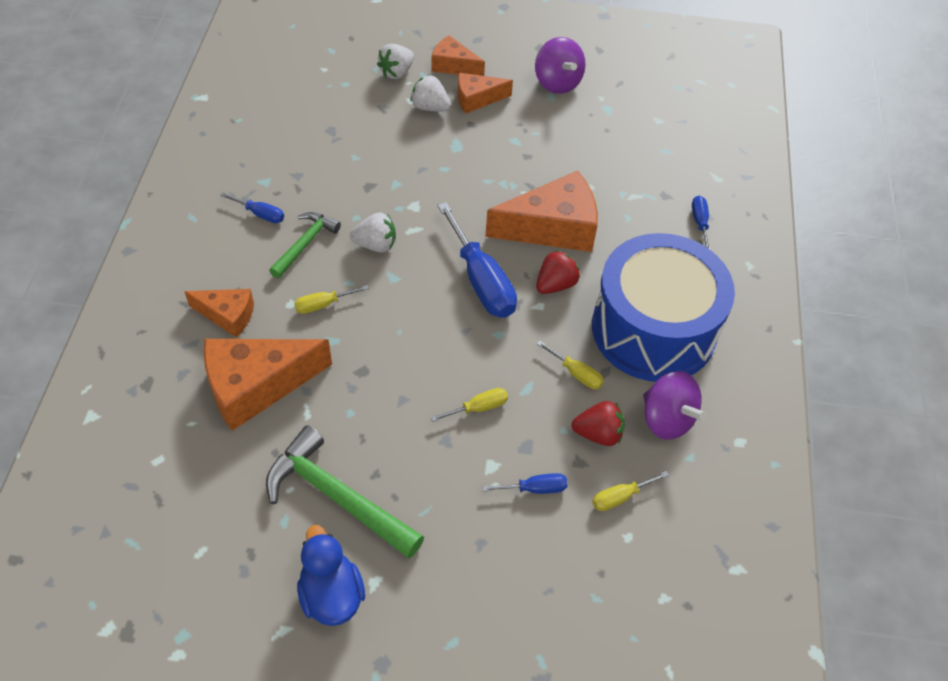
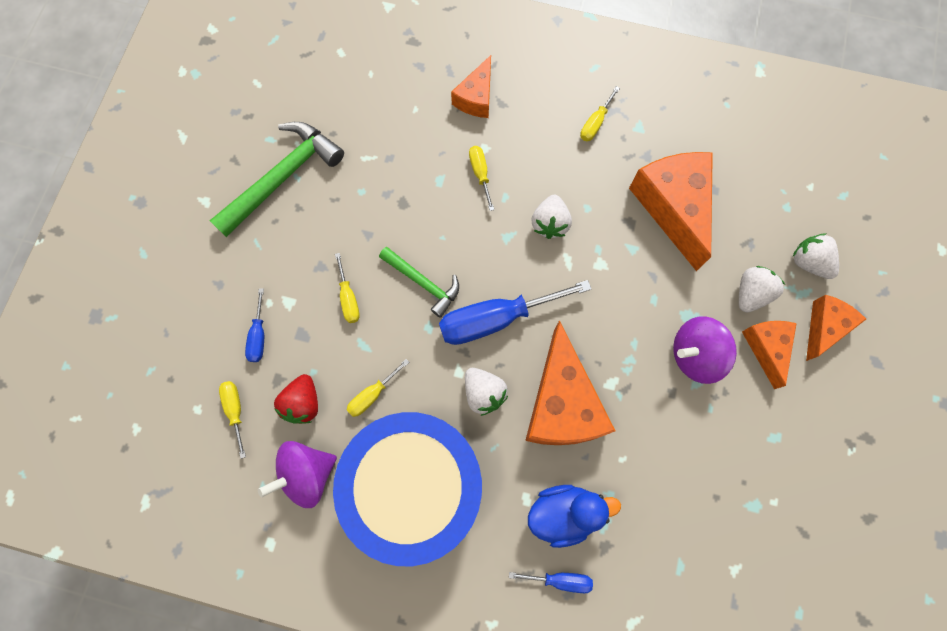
camera: 100 degrees right, 20 degrees up
(256, 386) = (398, 120): orange cheese -> orange cheese (673, 207)
(260, 214) = (595, 123): blue screwdriver -> yellow screwdriver
(305, 244) = (555, 161): green hammer -> green hammer (423, 283)
(331, 595) = (201, 170): blue duck -> blue duck (563, 513)
(555, 284) = (483, 393): red strawberry -> white strawberry
(557, 83) = (800, 450): purple spinning top -> purple spinning top (695, 355)

